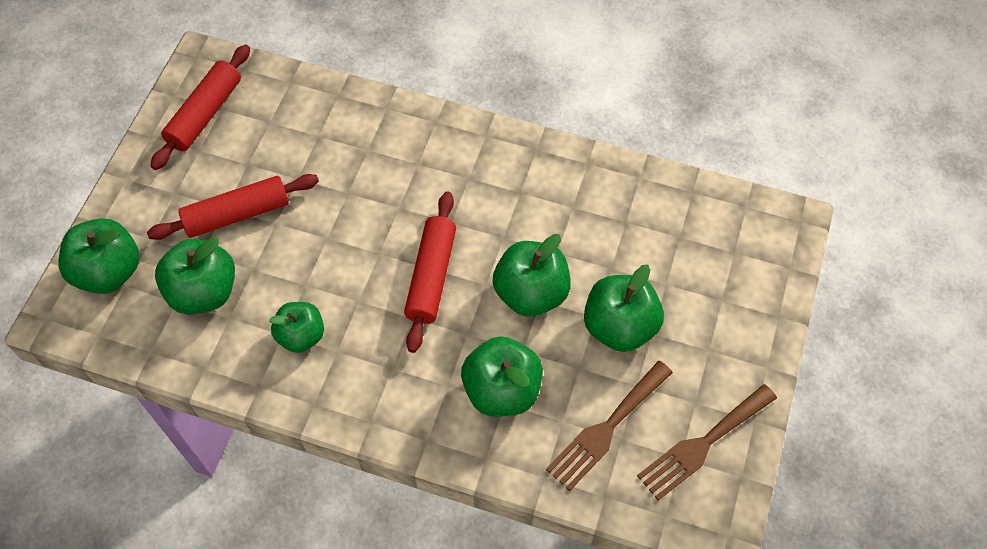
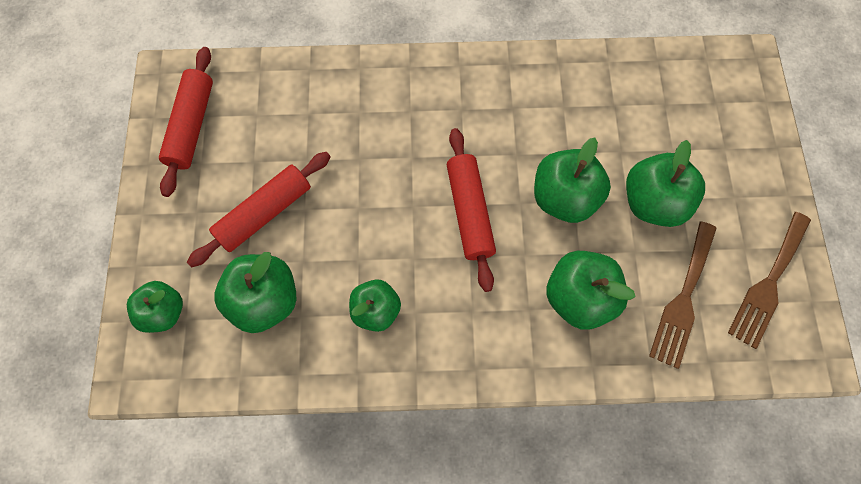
camera: 20 degrees left, 10 degrees up
(109, 271) = (164, 311): green apple -> green apple, size x0.66

